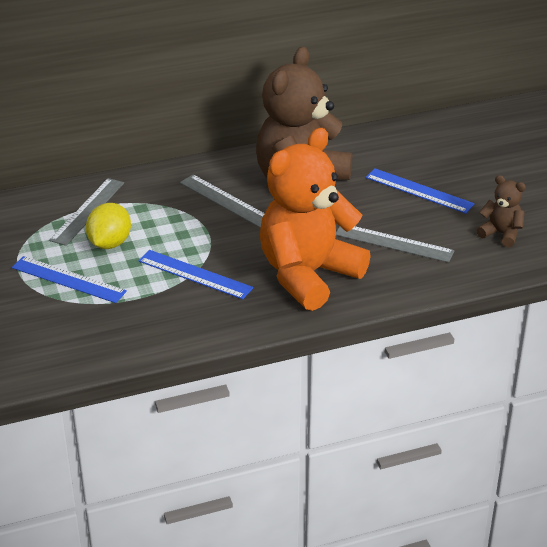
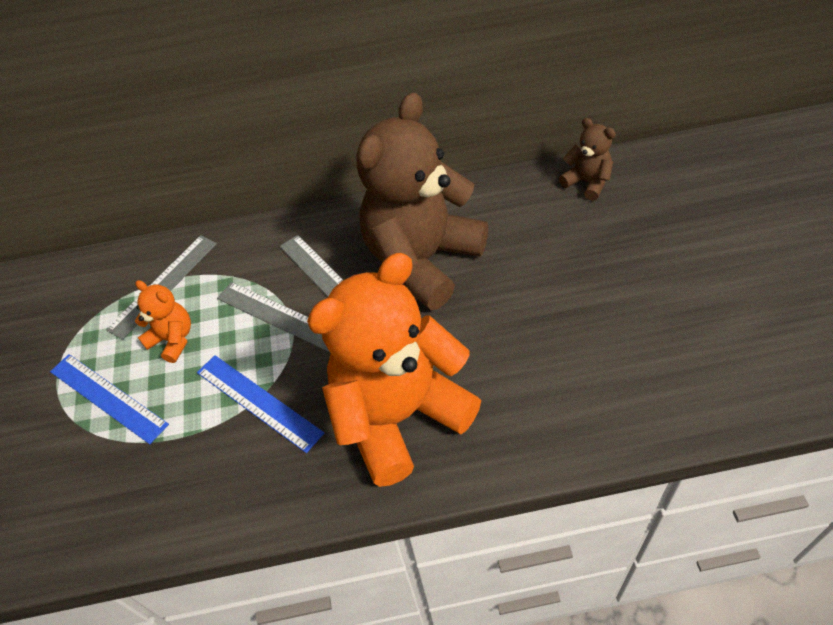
camera: 15 degrees right, 15 degrees up
(110, 243) = (173, 339): yellow lemon -> orange teddy bear
(394, 243) = (521, 366): grey ruler -> grey ruler (279, 316)
(419, 191) = (568, 277): blue ruler -> none
(501, 234) = (669, 360): brown teddy bear -> brown teddy bear (587, 182)

